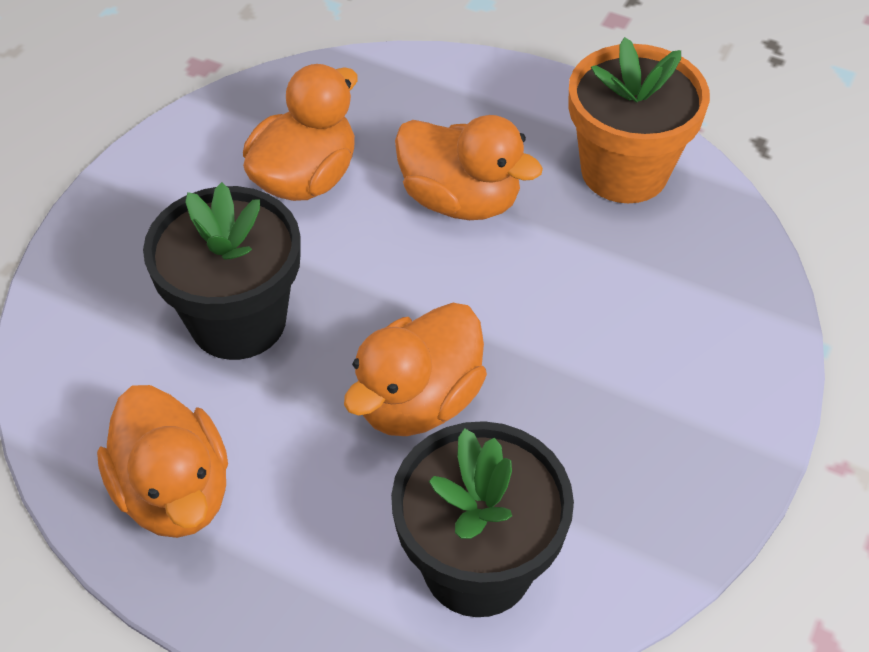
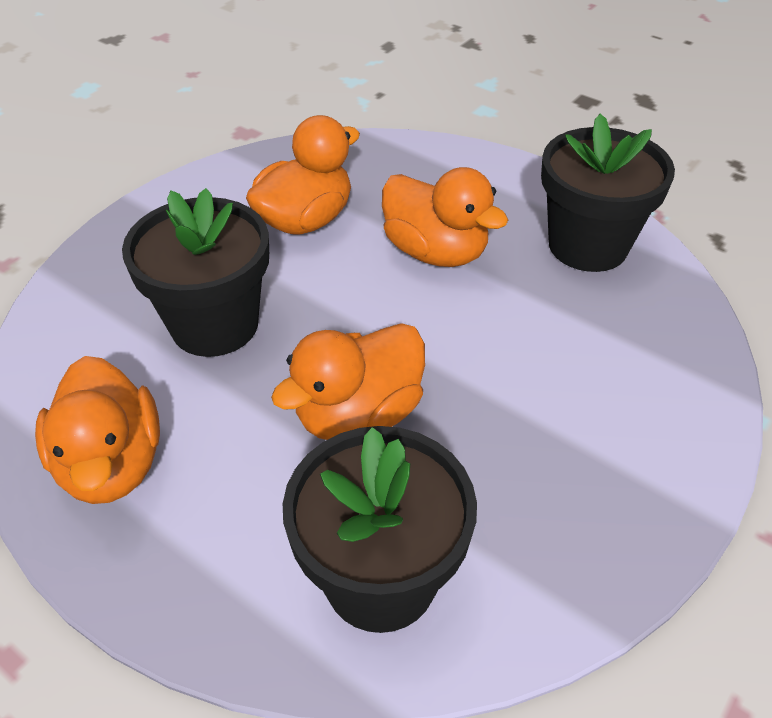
camera: 10 degrees right, 5 degrees down
(624, 171) = (588, 245): orange flower pot -> black flower pot

